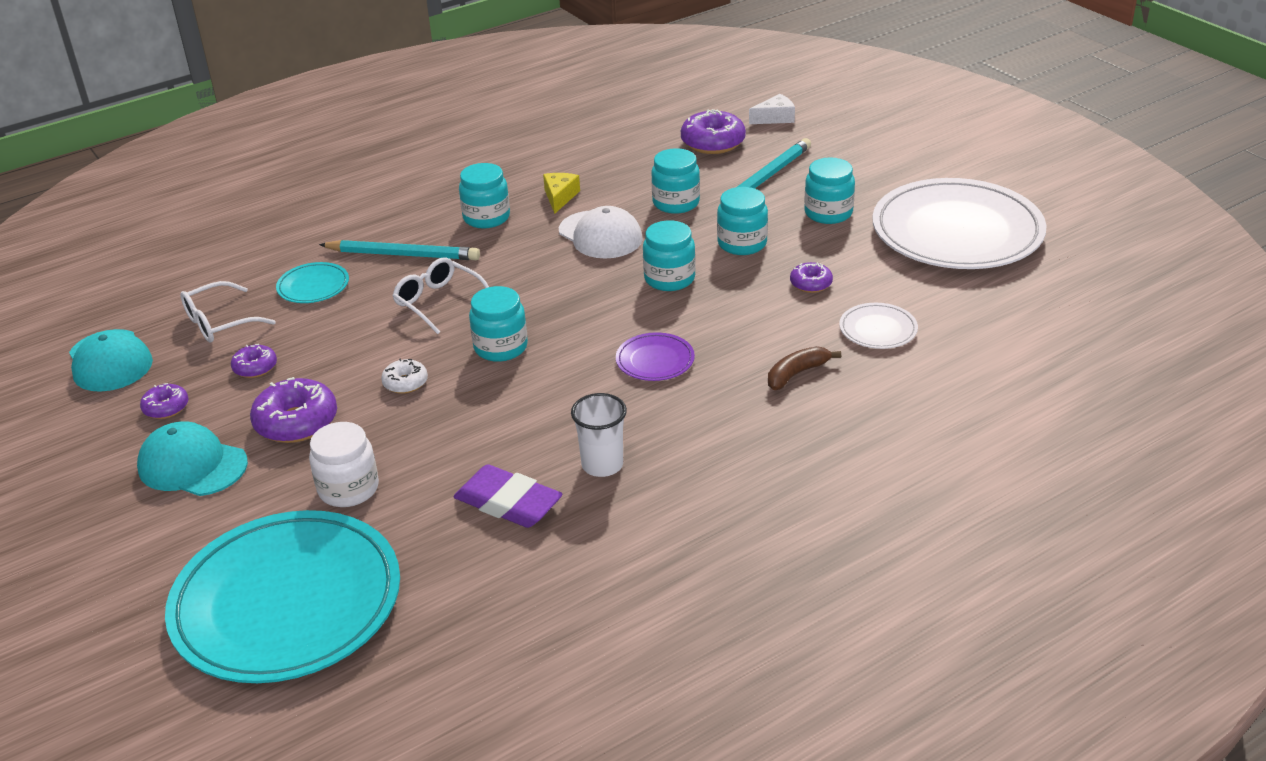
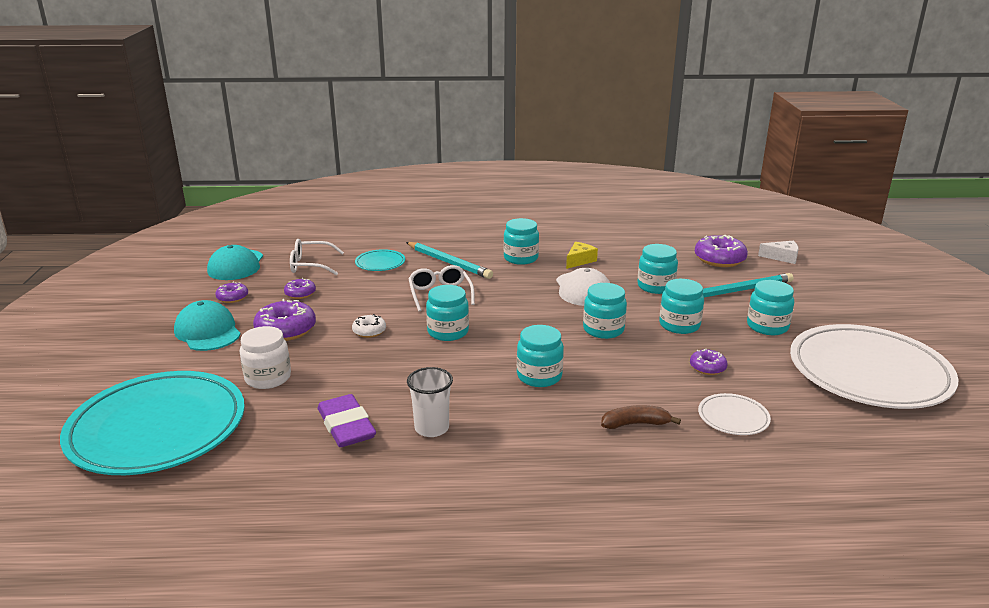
camera: 30 degrees right, 10 degrees down
(655, 361) = (539, 376): purple plate -> turquoise jar

